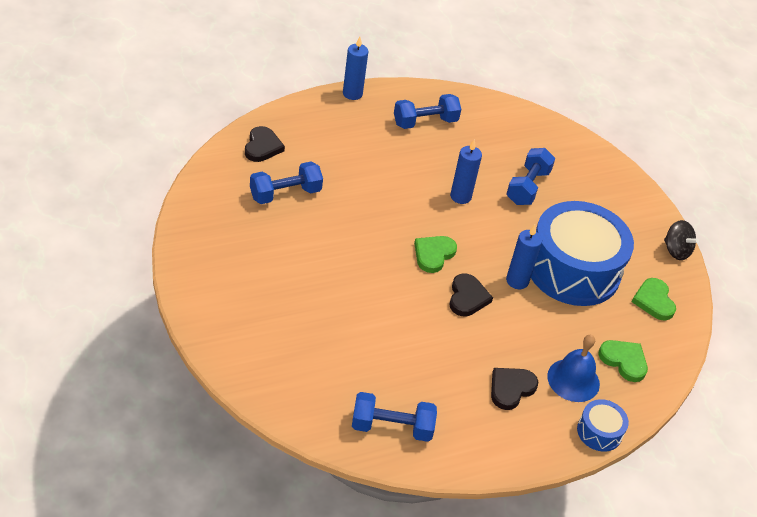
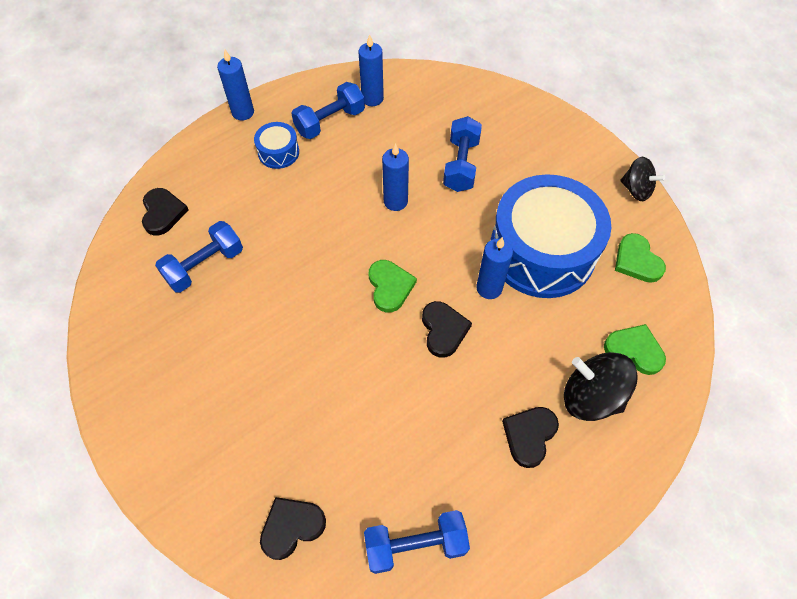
camera: 10 degrees left, 15 degrees up
(298, 385) = (291, 527): none -> black heart
(433, 254) = (390, 287): green heart -> green heart turned 150 degrees clockwise
(468, 116) = (372, 98): none -> blue candle
(573, 380) = (591, 397): blue bell -> black spinning top
(599, 432) = (642, 457): blue drum -> blue drum (278, 152)

